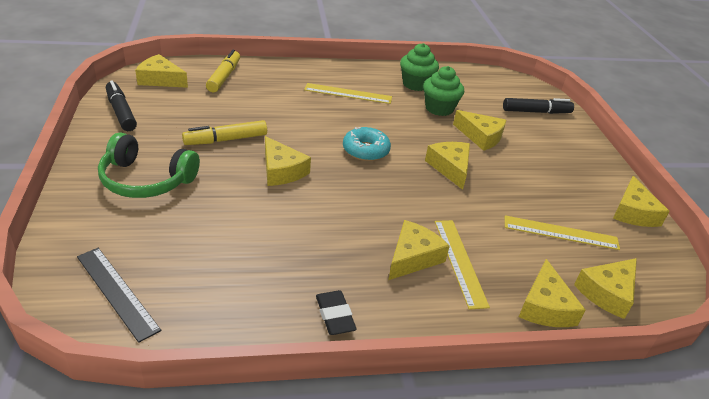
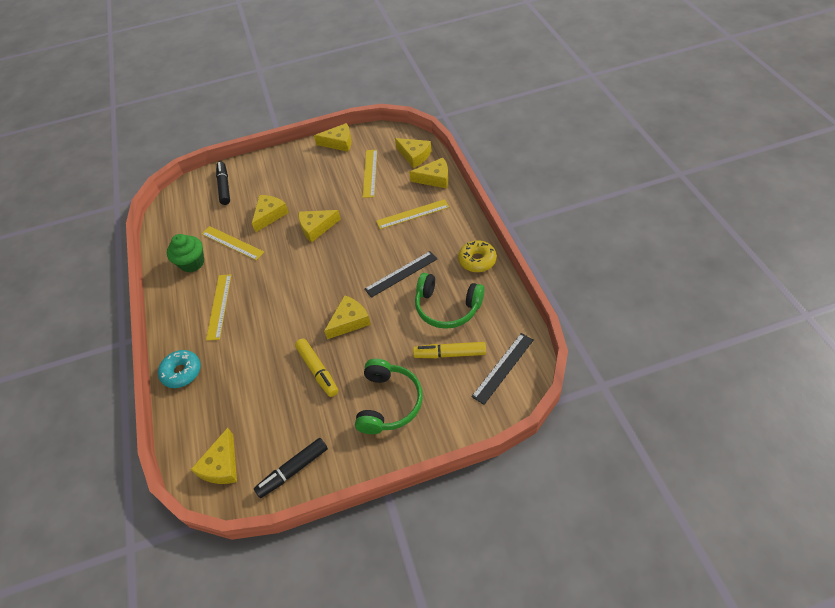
camera: 90 degrees left, 15 degrees up
(224, 77) = (205, 411): yellow marker -> yellow marker (450, 354)
(257, 259) = (447, 307): none -> green headphones
(335, 316) = (477, 260): black eraser -> yellow donut
(340, 226) = (401, 274): none -> black ruler
(365, 150) = (308, 277): turquoise donut -> turquoise donut (182, 372)
(413, 257) = (417, 235): yellow cheese -> none
(439, 108) = (232, 243): green cupcake -> yellow ruler

